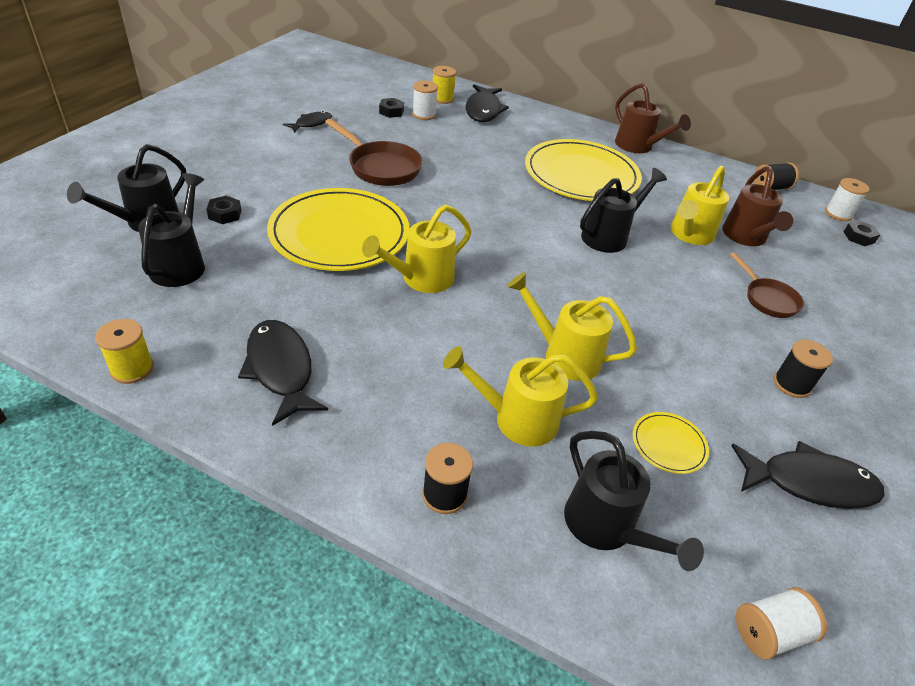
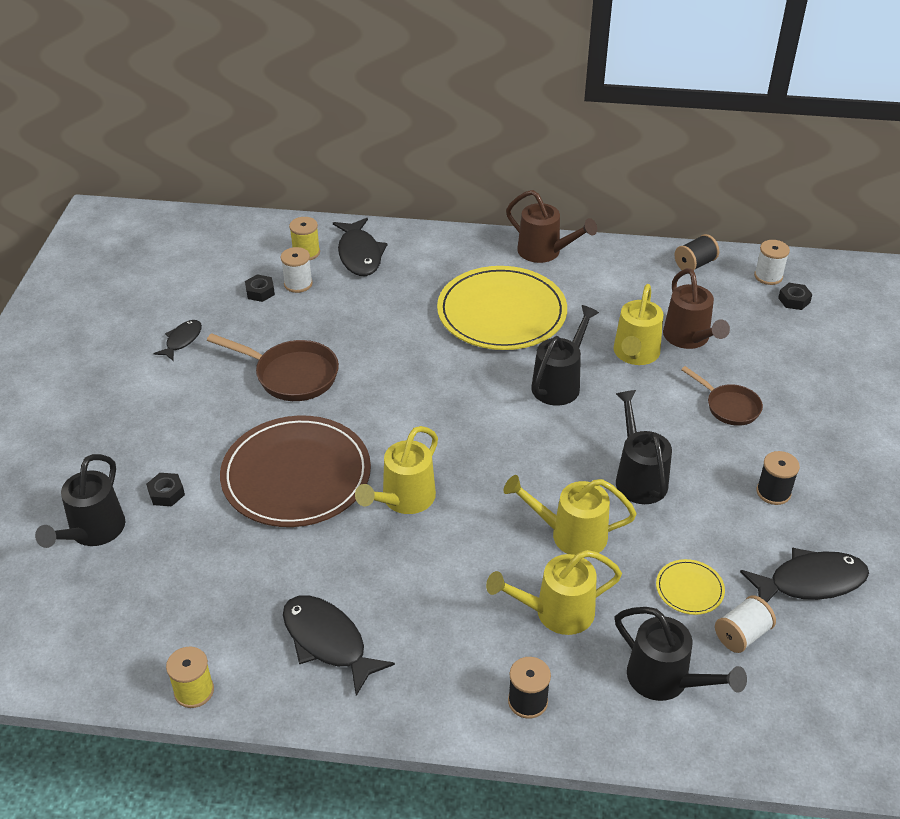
camera: 15 degrees left, 0 degrees up
(181, 263) = (162, 566): black watering can -> black watering can (638, 477)
(339, 234) = (296, 475): yellow plate -> brown plate
(769, 632) = (811, 715): white spool -> white spool (742, 635)

